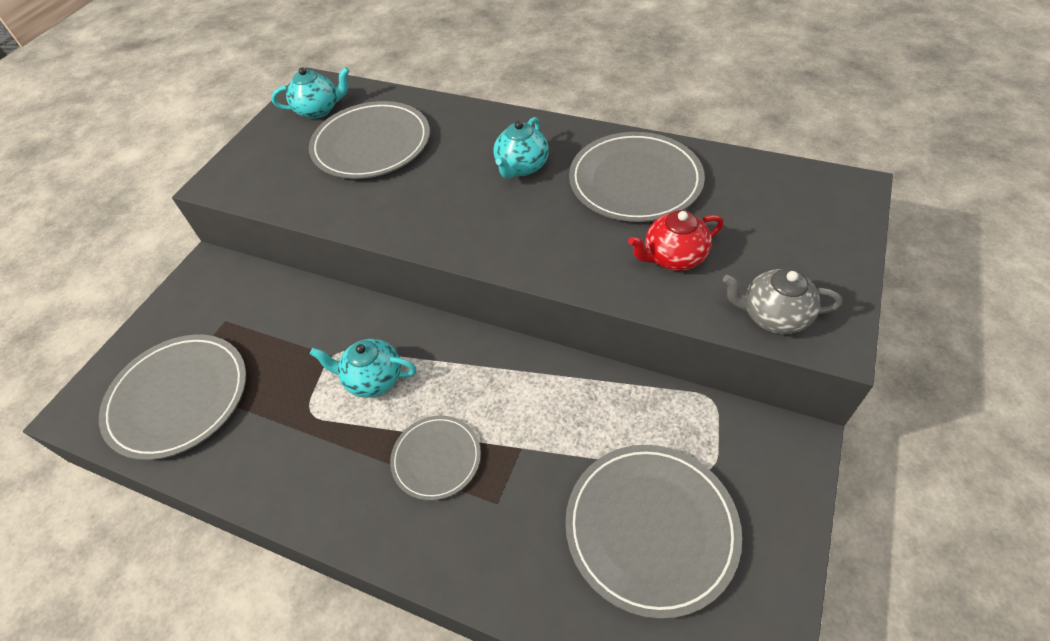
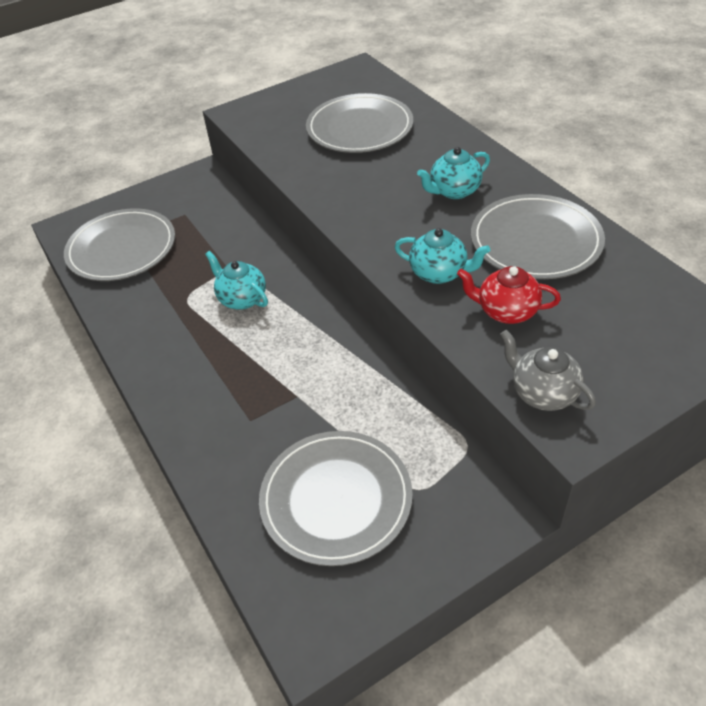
camera: 35 degrees right, 5 degrees down
(319, 110) = (345, 88): turquoise teapot -> turquoise teapot (439, 273)
(436, 458) = (237, 370): grey plate -> none

